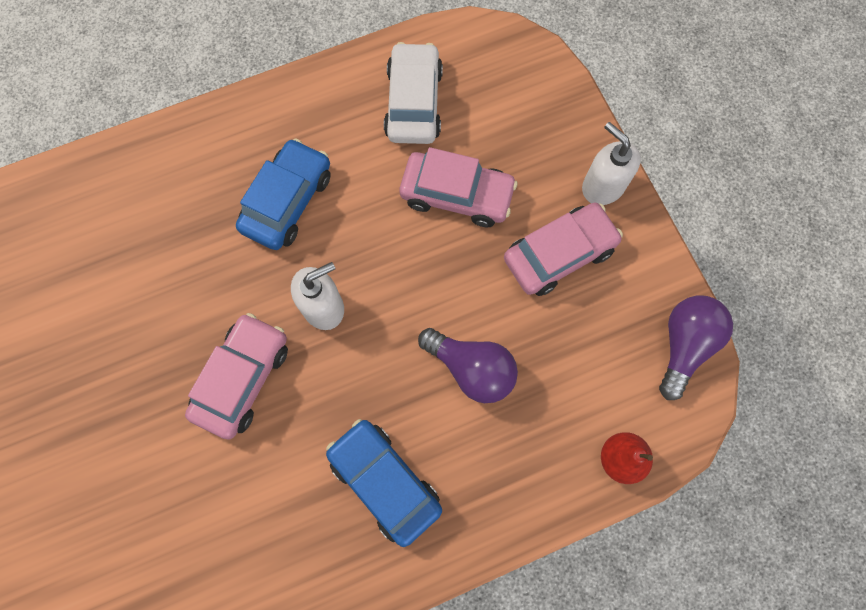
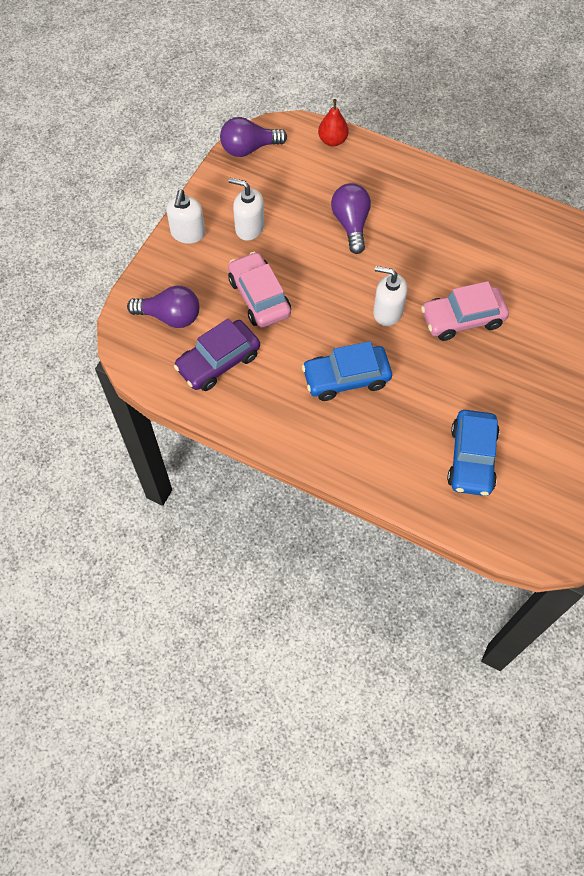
camera: 130 degrees left, 10 degrees down
(384, 482) = (442, 221): blue car -> blue car (471, 458)
(413, 103) = (218, 362): white car -> purple car
(505, 97) = (170, 316): none -> purple light bulb
(559, 254) = (249, 228): pink car -> white soap dispenser

